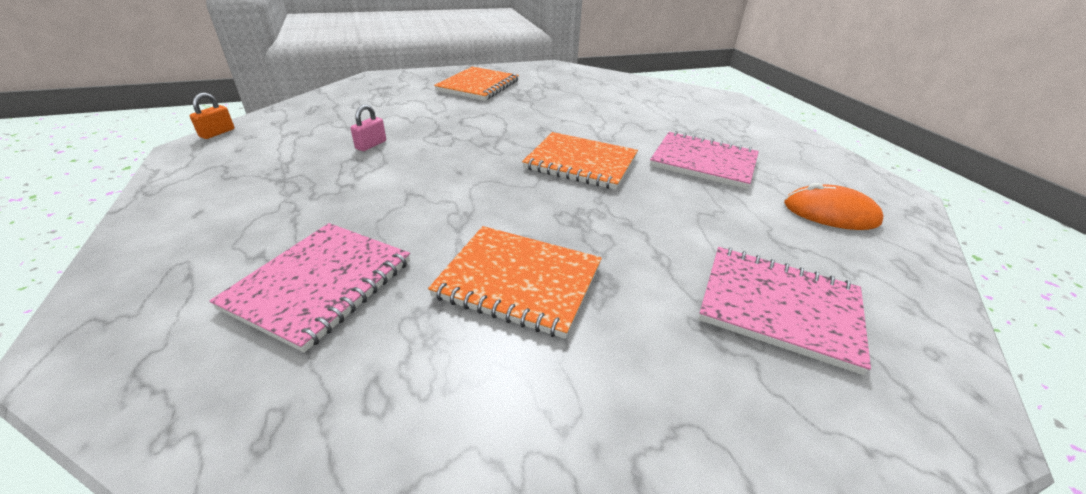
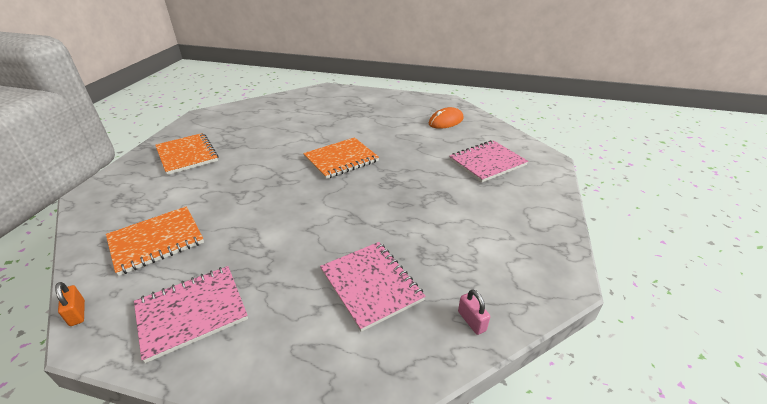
camera: 55 degrees left, 0 degrees up
(371, 145) = (220, 228): pink padlock -> pink padlock (471, 321)
(519, 281) = (423, 217): orange notebook -> orange notebook (156, 241)
(703, 162) = (380, 127): pink notebook -> pink notebook (192, 312)

